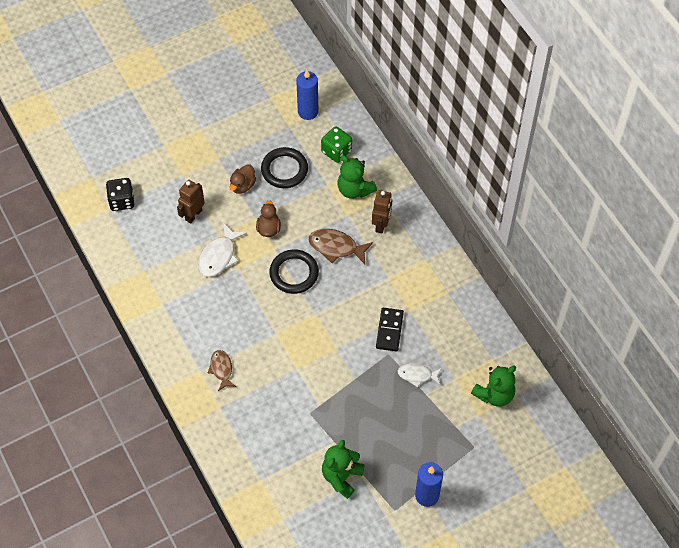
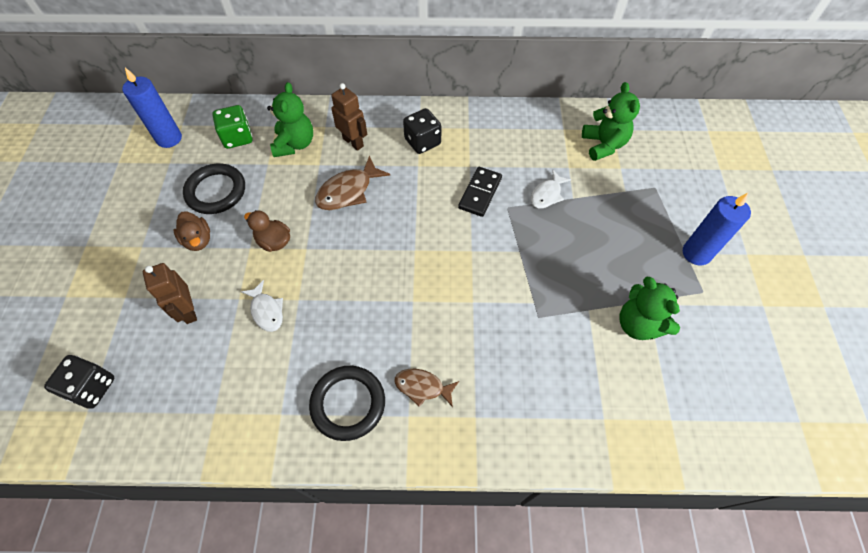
camera: 60 degrees left, 0 degrees up
(219, 256) = (266, 311): white fish -> white fish, size x0.66
(294, 273) = (349, 245): black ring -> black ring (348, 404)
(354, 189) = (294, 144): green teddy bear -> green teddy bear turned 75 degrees counterclockwise
(389, 330) = (480, 193): black domino -> black domino turned 75 degrees clockwise
(412, 269) = (422, 142): none -> black dice

